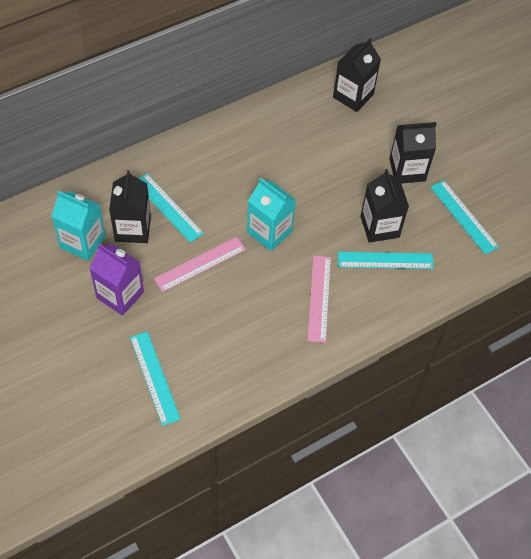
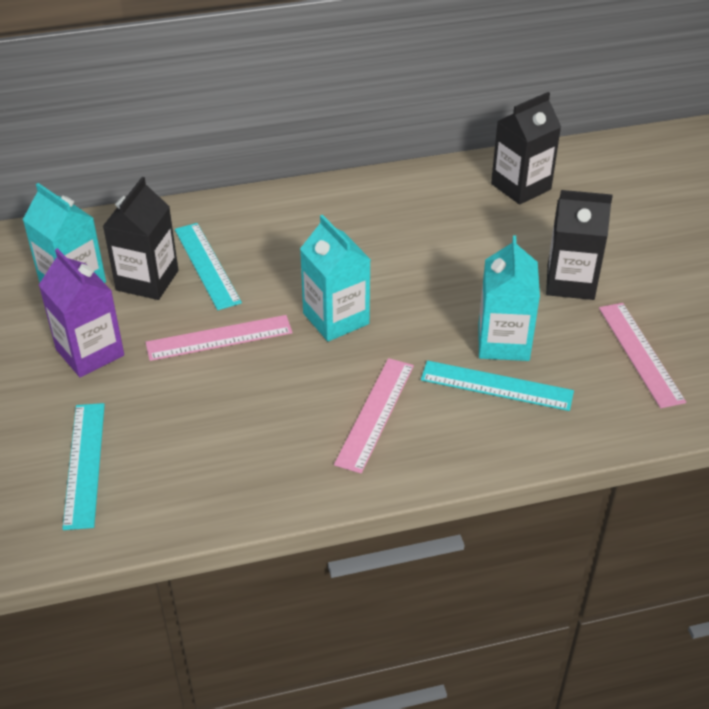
camera: 20 degrees right, 15 degrees down
(379, 226) = (503, 342): black carton -> turquoise carton
(464, 216) = (640, 353): turquoise ruler -> pink ruler

